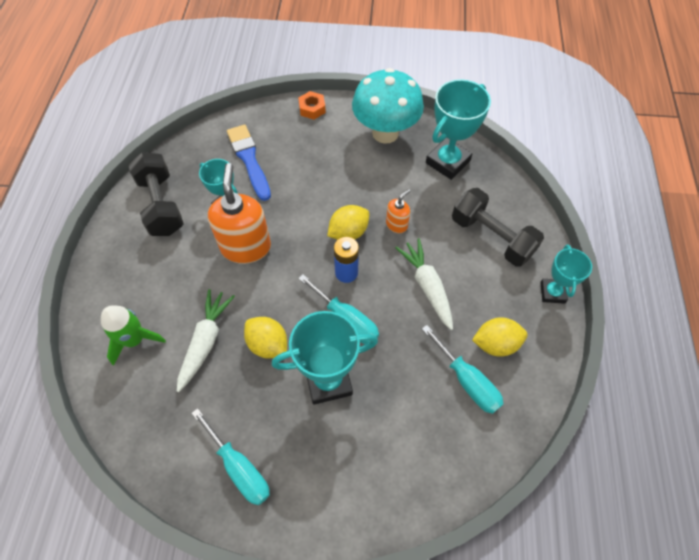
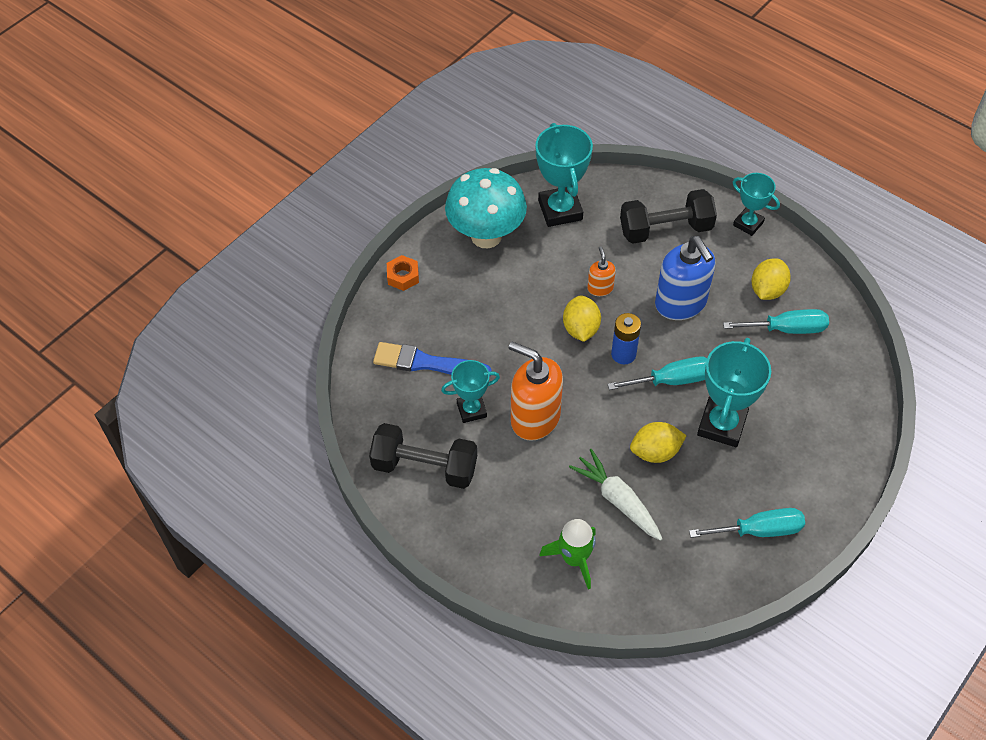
camera: 55 degrees left, 5 degrees down
(427, 286) = (680, 303): white carrot -> blue soap dispenser

